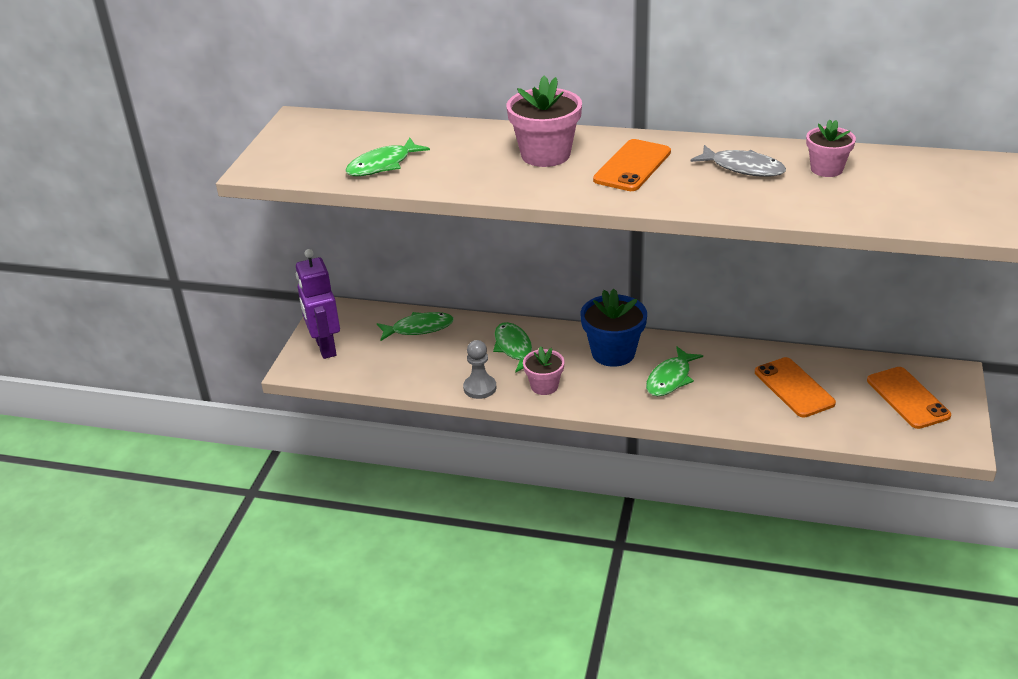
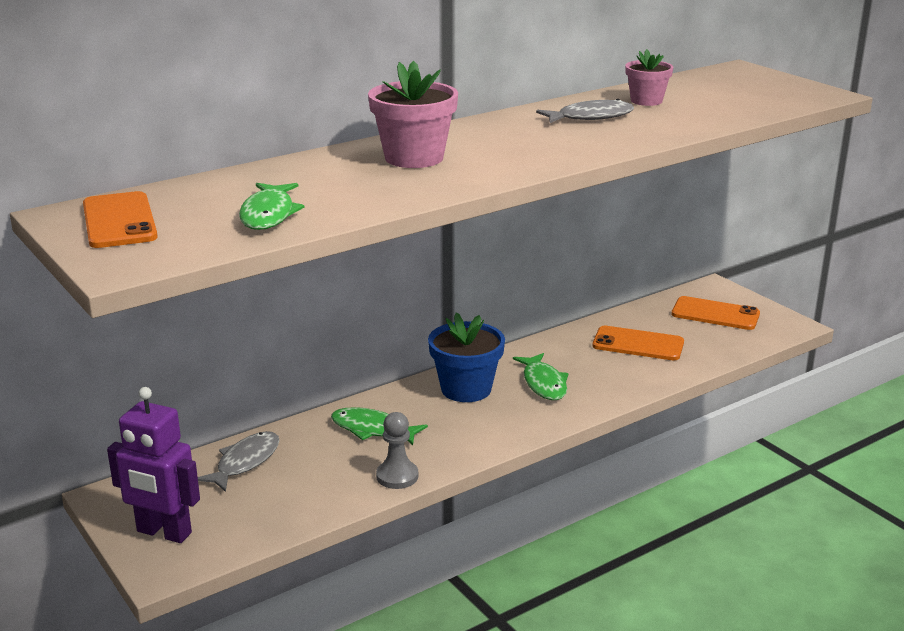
camera: 50 degrees left, 10 degrees down
(419, 328) = (245, 462): green fish -> grey fish
(544, 386) = (453, 443): pink flower pot -> none
(632, 166) = (506, 142): orange phone -> orange phone (119, 221)

